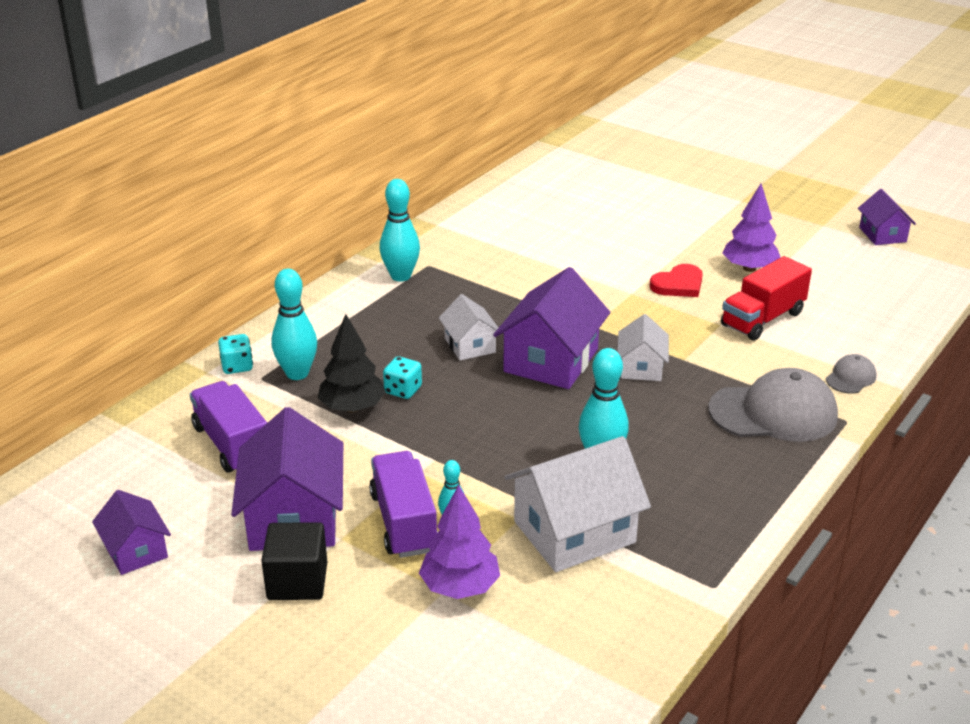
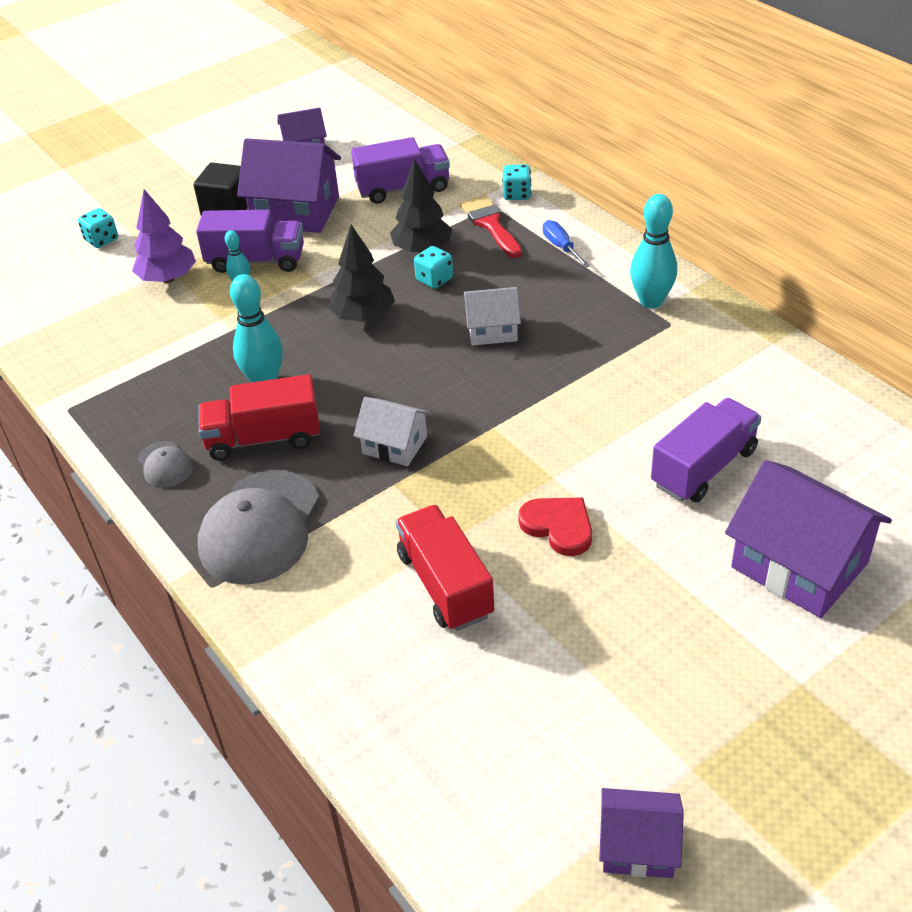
camera: 110 degrees right, 10 degrees up
(297, 373) = (490, 224): turquoise bowling pin -> red brush
(329, 328) = (561, 247): none -> blue screwdriver
(394, 687) = (102, 240): none -> turquoise dice
(477, 421) = (363, 316): none -> black tree
(551, 360) = (439, 381): purple house -> purple house (799, 565)
(574, 532) = (184, 346): white house -> none
(587, 239) = (704, 468): none -> purple truck
(675, 438) = (263, 438): none -> red truck
(678, 284) = (558, 526): red heart -> red heart turned 150 degrees clockwise
(749, 268) = (578, 616): purple tree -> none
(850, 377) = (284, 625): grey cap -> grey cap (165, 465)

